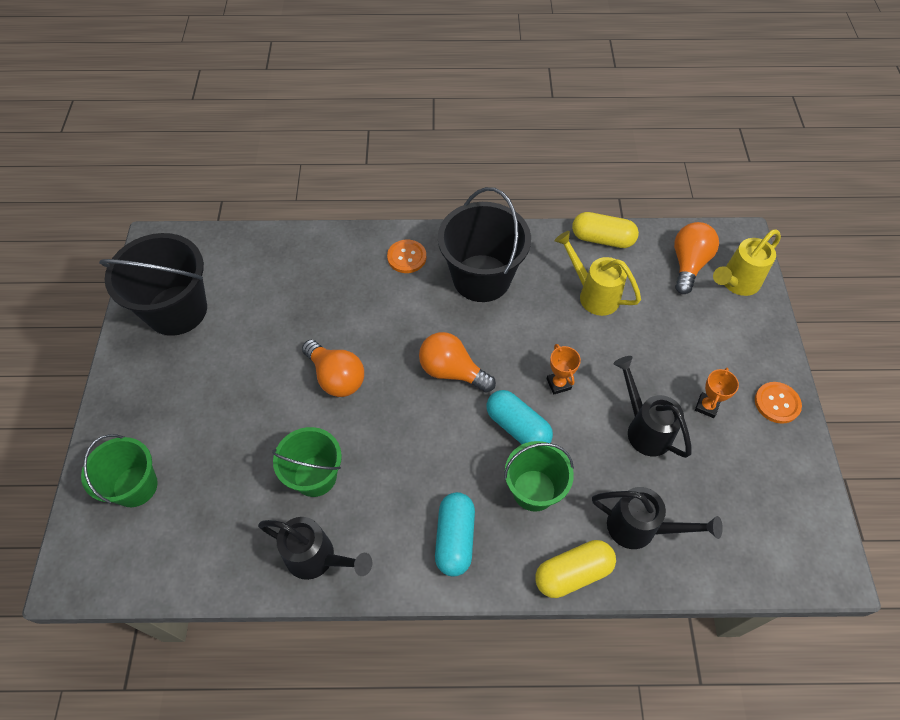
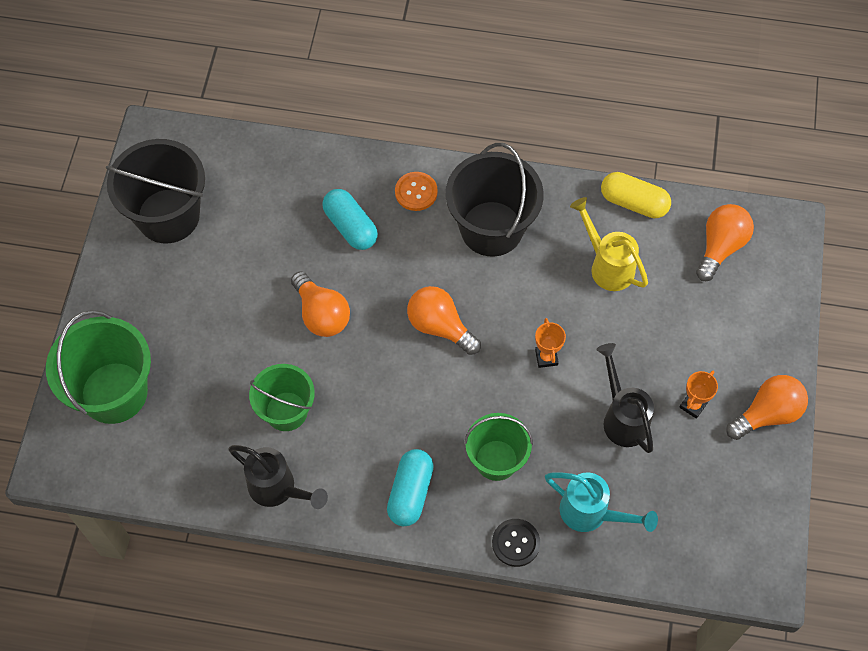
camera: 10 degrees right, 5 degrees up
(135, 486) = (114, 392): green bucket -> green bucket, size x1.58
(517, 427) = (494, 395): turquoise capsule -> turquoise capsule (350, 227)
(573, 573) = (516, 543): yellow capsule -> black button
(640, 528) = (592, 514): black watering can -> turquoise watering can
(736, 283) = (766, 277): yellow watering can -> none
(777, 403) = (767, 414): orange button -> orange light bulb

